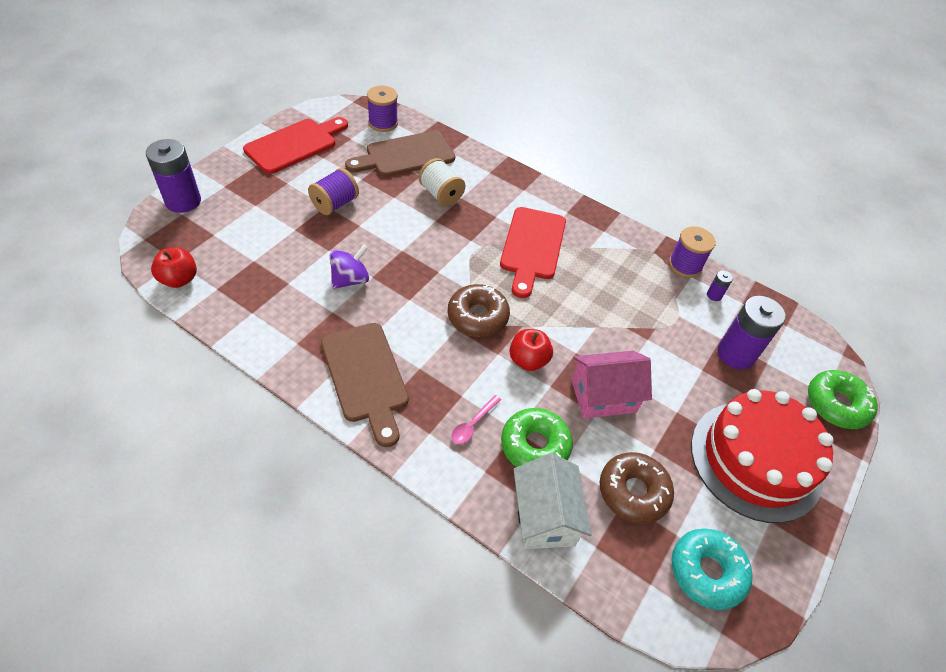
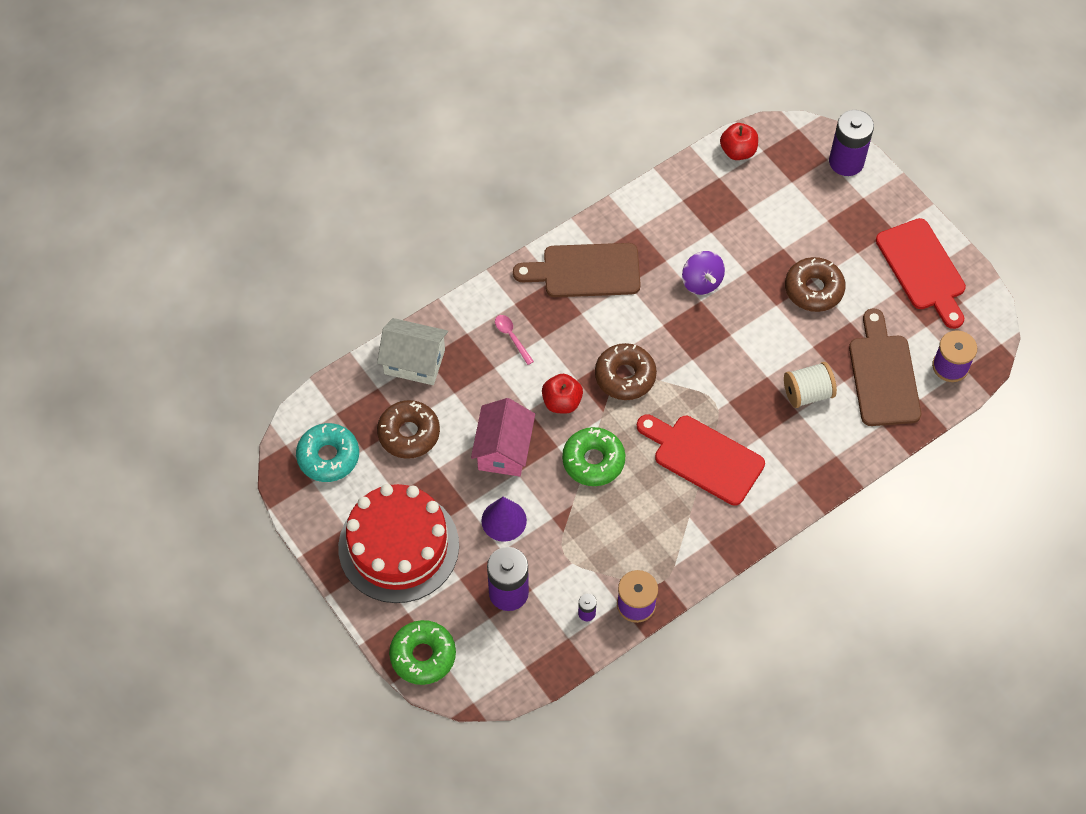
camera: 115 degrees right, 10 degrees up
(335, 204) = (813, 289): purple spool -> brown donut
(535, 446) = (475, 376): green donut -> green donut (593, 461)
(673, 376) = (504, 520): none -> purple cone

